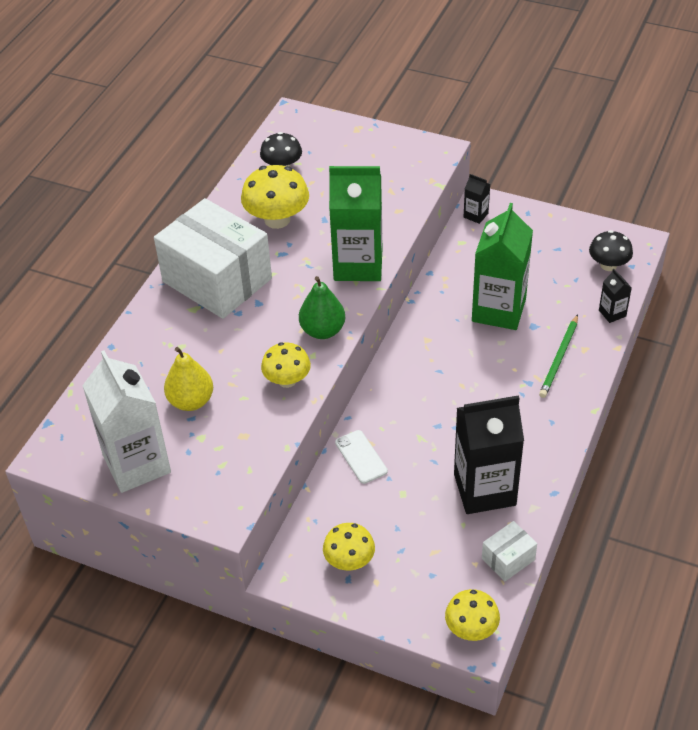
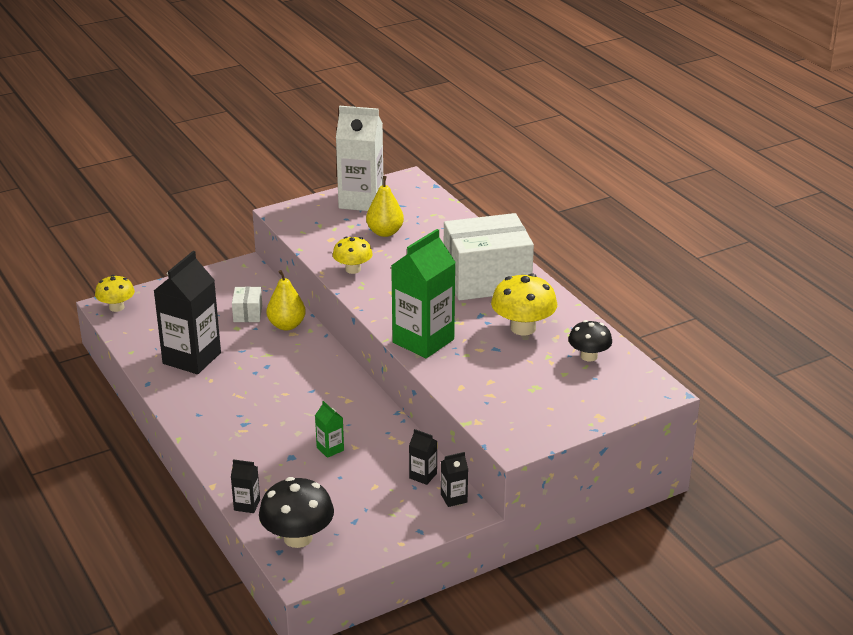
camera: 125 degrees right, 15 degrees down
(322, 330) = (377, 299): green pear -> none
(349, 561) = (221, 289): yellow mushroom -> none
(361, 457) = (286, 325): white phone -> yellow pear
(470, 243) = (423, 476): none -> black carton
(498, 310) = (330, 449): green carton -> green carton, size x0.43
(508, 559) = (134, 341): white box -> white box (248, 313)
(559, 358) = (244, 450): green pencil -> none
(608, 265) = (298, 538): black mushroom -> black mushroom, size x1.54

